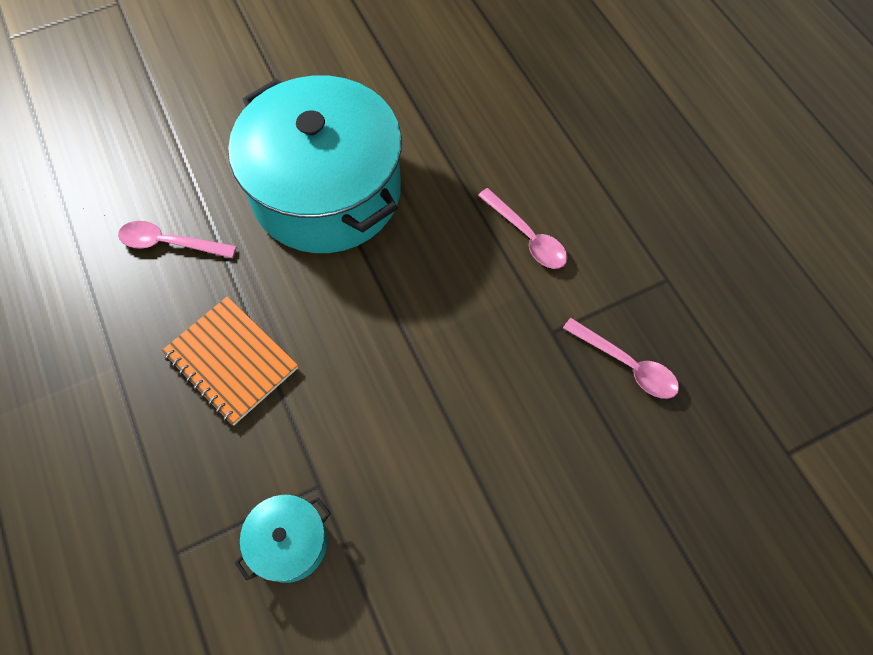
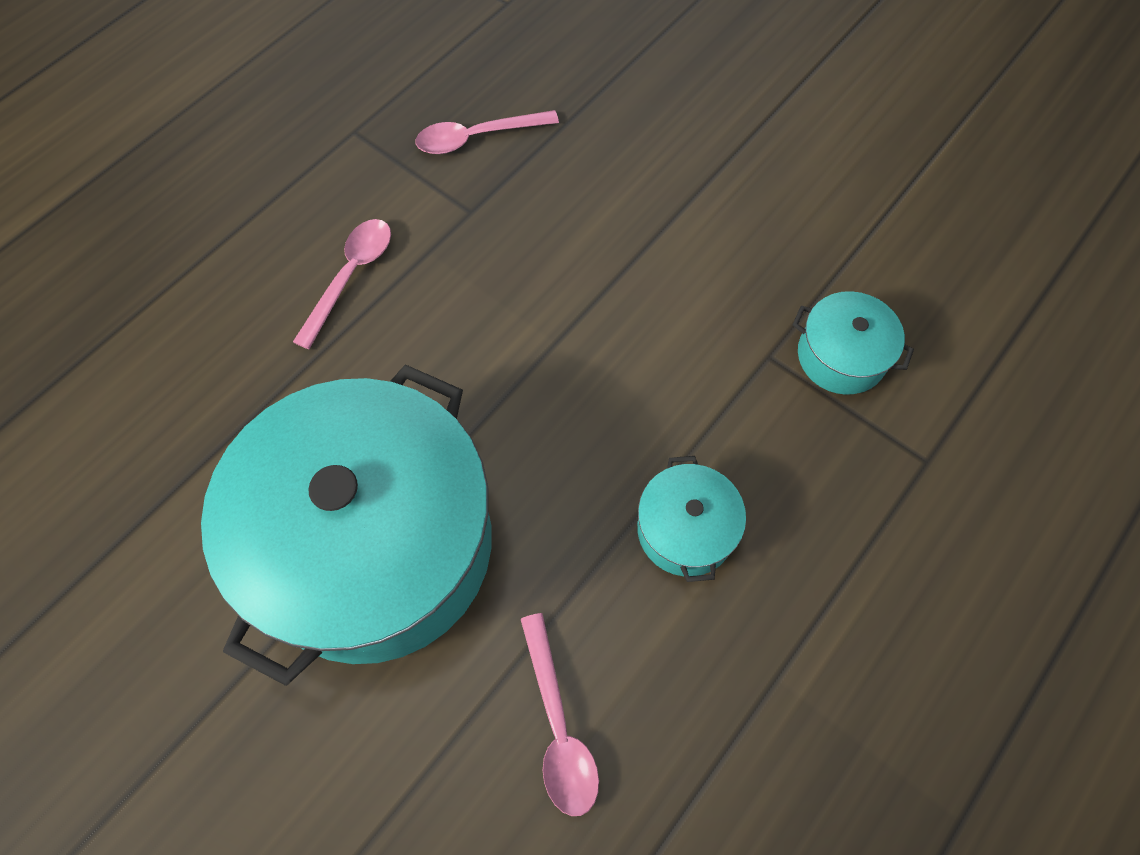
camera: 115 degrees left, 0 degrees up
(231, 361) = (685, 530): orange notebook -> turquoise pot
(627, 365) = (477, 137): pink spoon -> pink spoon turned 120 degrees counterclockwise

